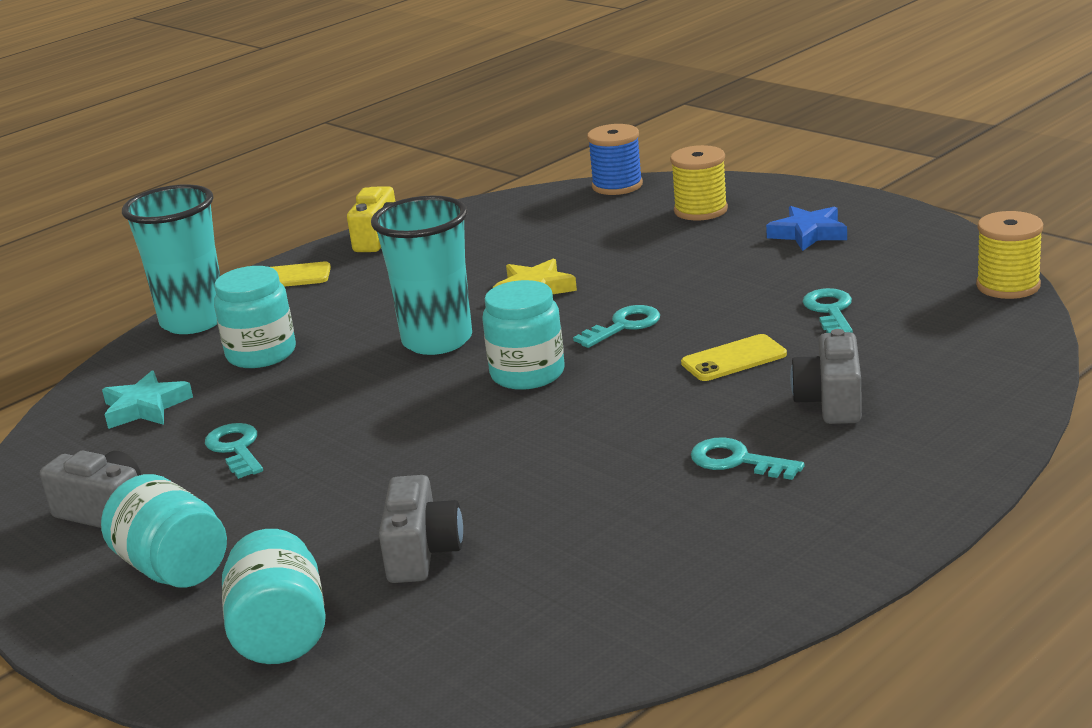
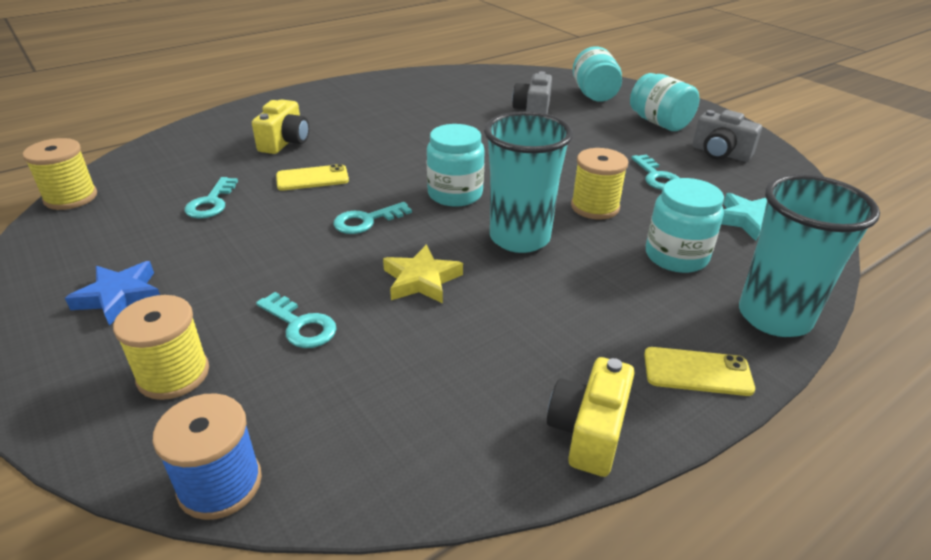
camera: 175 degrees left, 10 degrees up
(340, 390) = (595, 207): none -> yellow spool
(737, 461) = (362, 123): turquoise key -> turquoise key (300, 325)
(831, 402) = (285, 142): grey camera -> yellow camera

